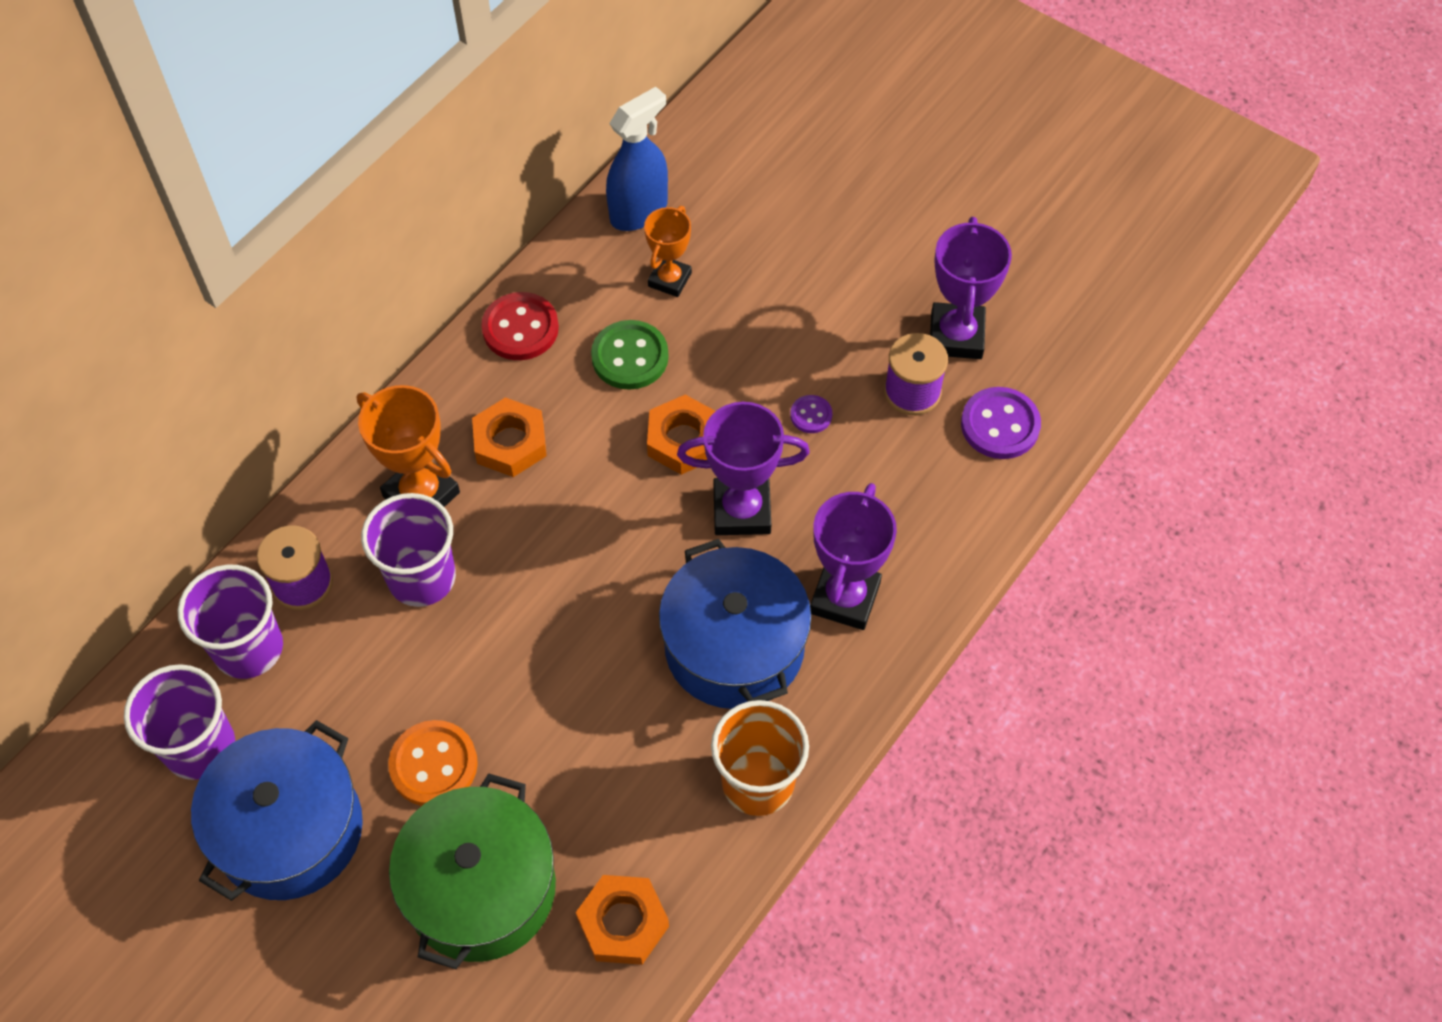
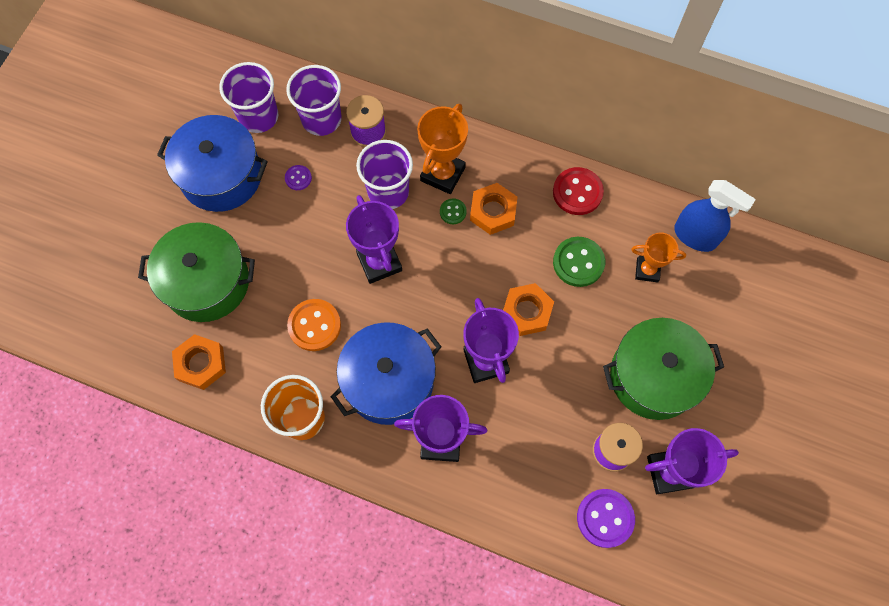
camera: 75 degrees right, 10 degrees up
(433, 765) = (274, 235): orange button -> orange button (314, 325)
(490, 496) = (453, 212): none -> green button
(538, 617) = (379, 262): none -> purple trophy
(811, 415) = (571, 387): purple button -> purple button (298, 178)
(823, 316) = (654, 376): none -> green pot

